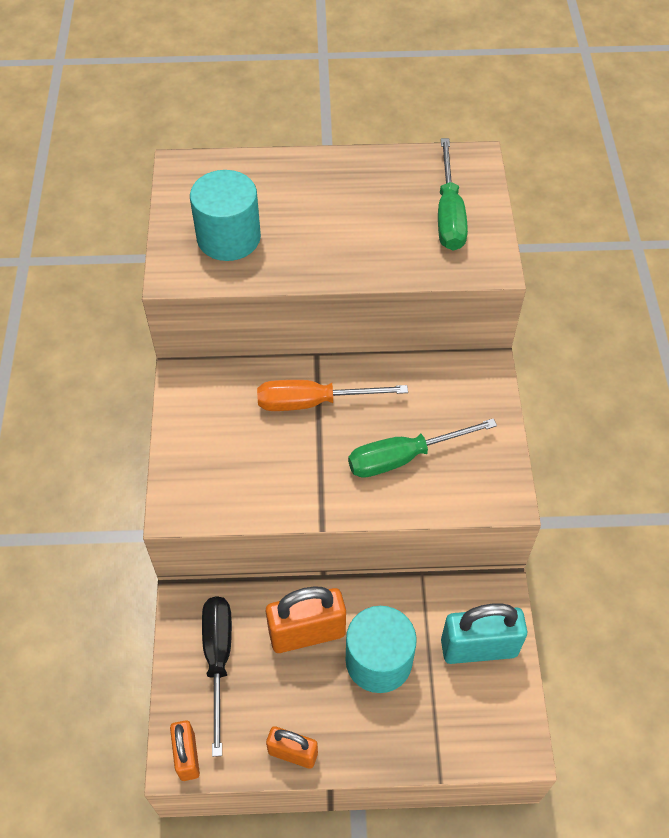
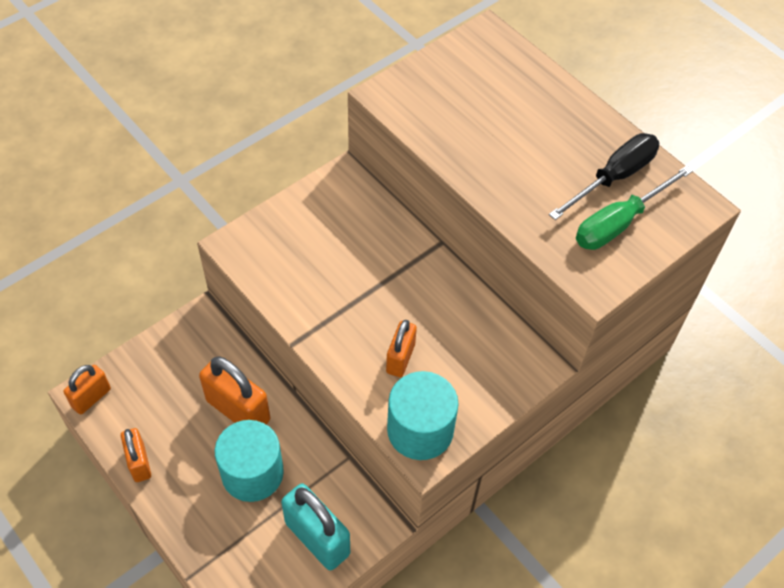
camera: 50 degrees right, 0 degrees up
(218, 659) = (175, 368): black screwdriver -> black screwdriver (613, 177)
(229, 237) = (450, 102): turquoise cylinder -> turquoise cylinder (420, 430)
(313, 402) = (396, 268): orange screwdriver -> none
(404, 457) = (400, 358): green screwdriver -> orange padlock

